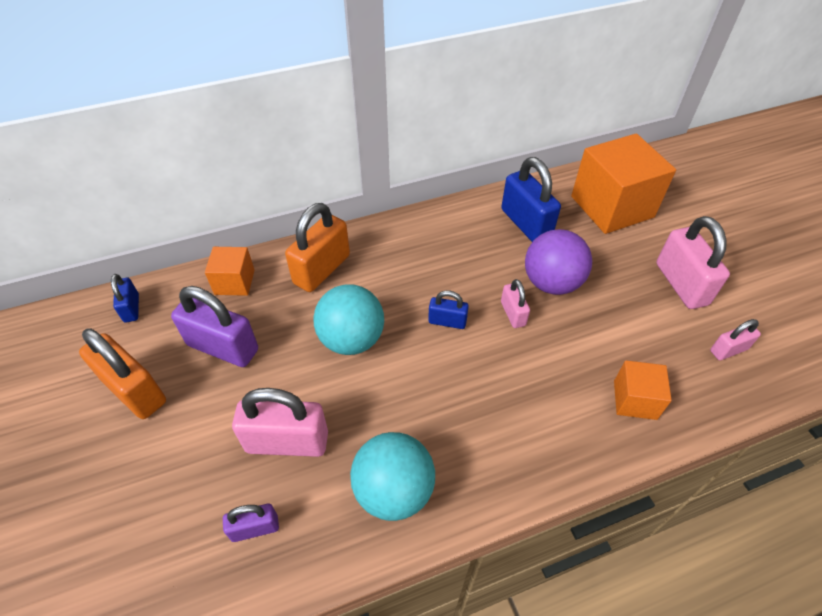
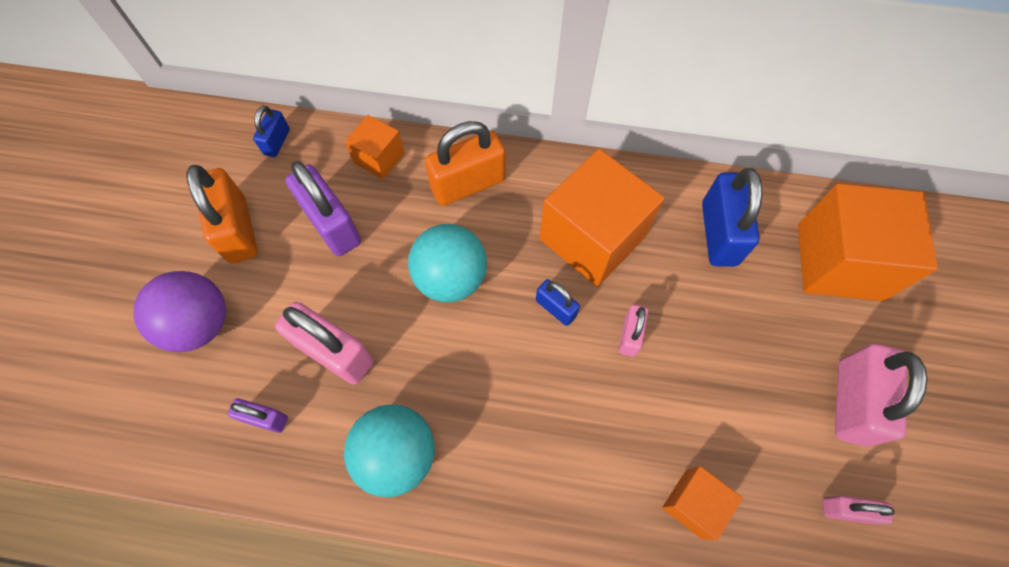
camera: 30 degrees right, 15 degrees up
(441, 264) = (592, 238): none -> orange cube
(551, 283) = (697, 321): purple ball -> purple ball (200, 324)

